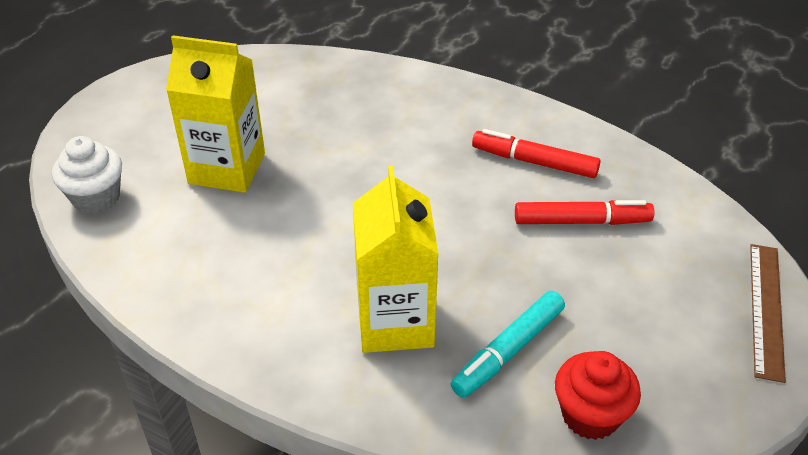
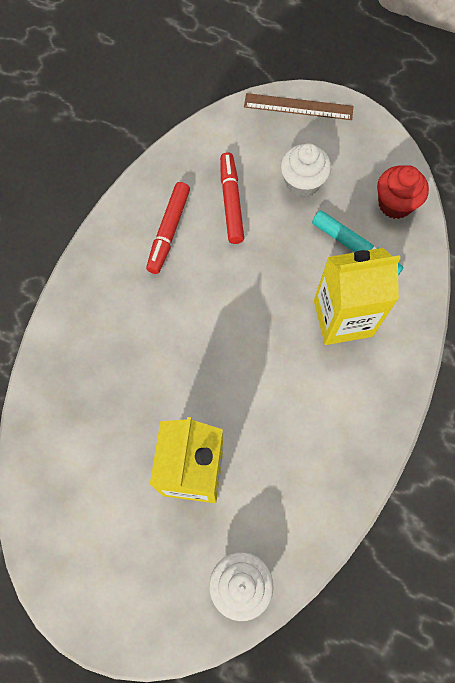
camera: 95 degrees left, 25 degrees up
(620, 300) = (302, 183): none -> white cupcake

